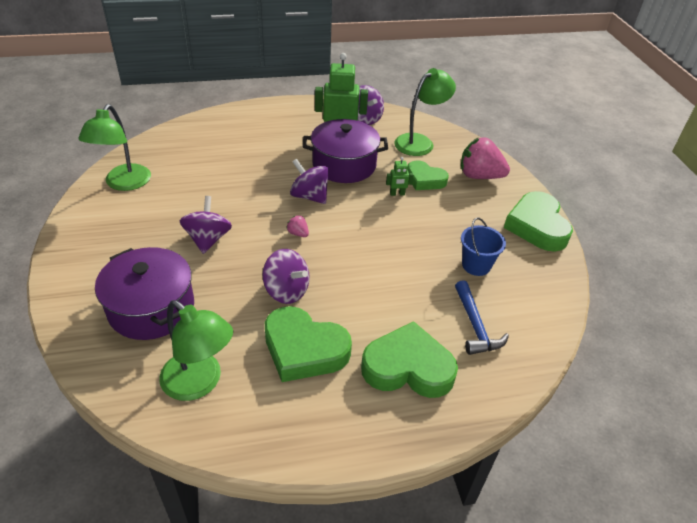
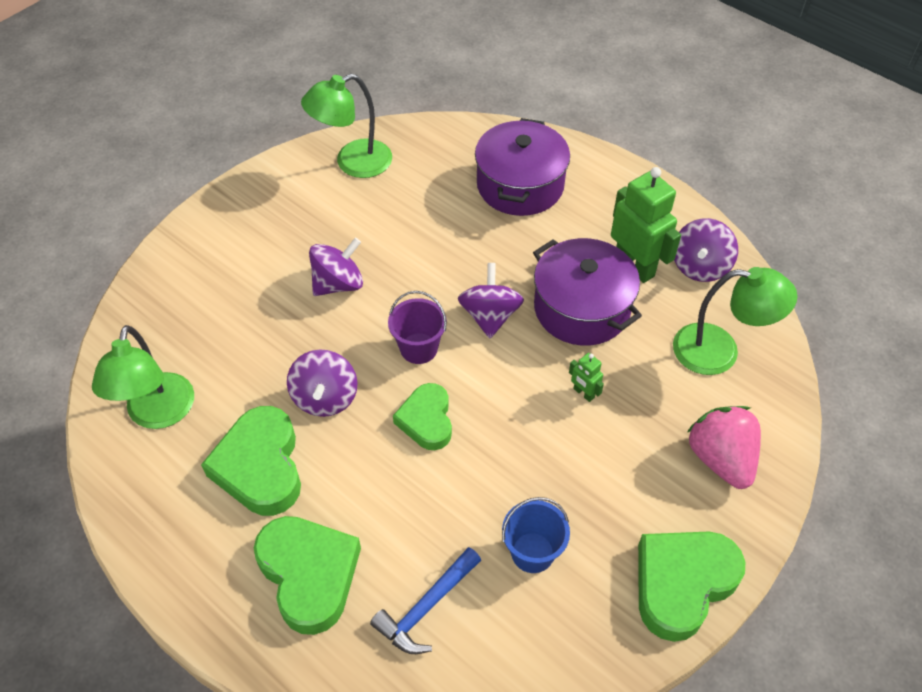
camera: 55 degrees right, 10 degrees up
(151, 308) = (214, 313): purple pot -> purple pot (520, 185)
(298, 233) = (418, 348): pink strawberry -> purple bucket
(425, 180) = (644, 404): green heart -> green heart (426, 420)

